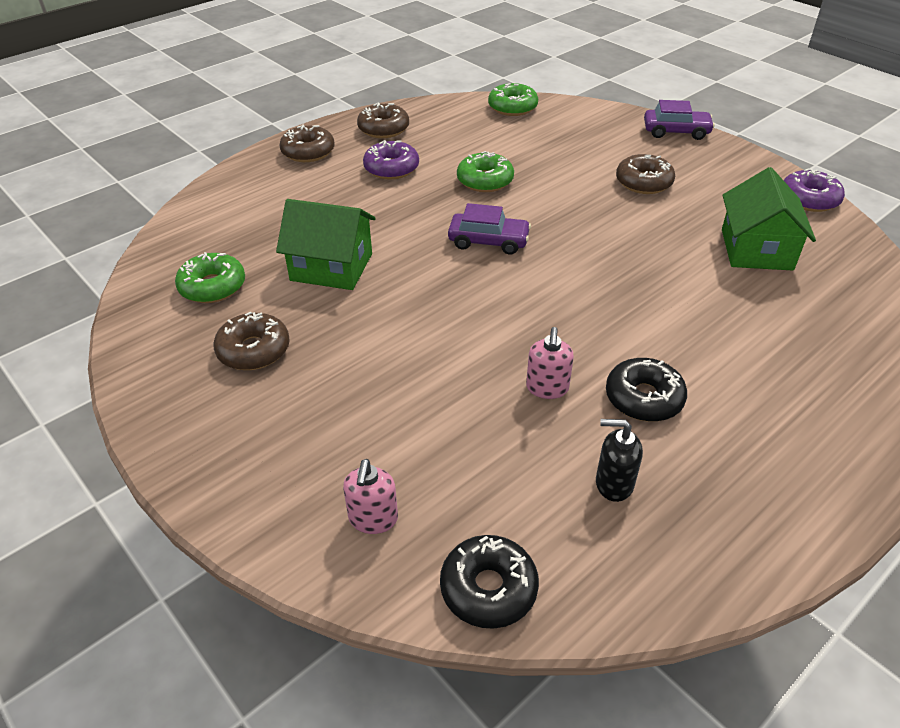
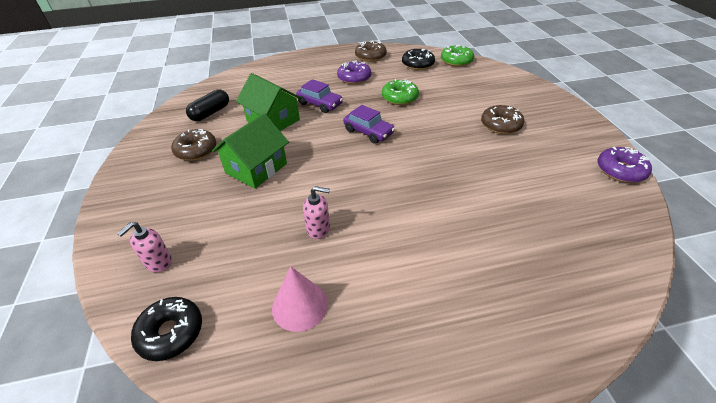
camera: 30 degrees right, 0 degrees up
(212, 286) = (210, 113): green donut -> black capsule
(308, 152) = (320, 59): brown donut -> none
(547, 388) = (318, 229): pink soap dispenser -> pink soap dispenser turned 120 degrees counterclockwise
(613, 483) = (300, 305): black soap dispenser -> pink cone
(644, 398) = (371, 260): black donut -> black donut (417, 64)
(676, 132) = (554, 99): purple car -> purple car (320, 104)
(756, 249) = (544, 192): green house -> green house (256, 168)

